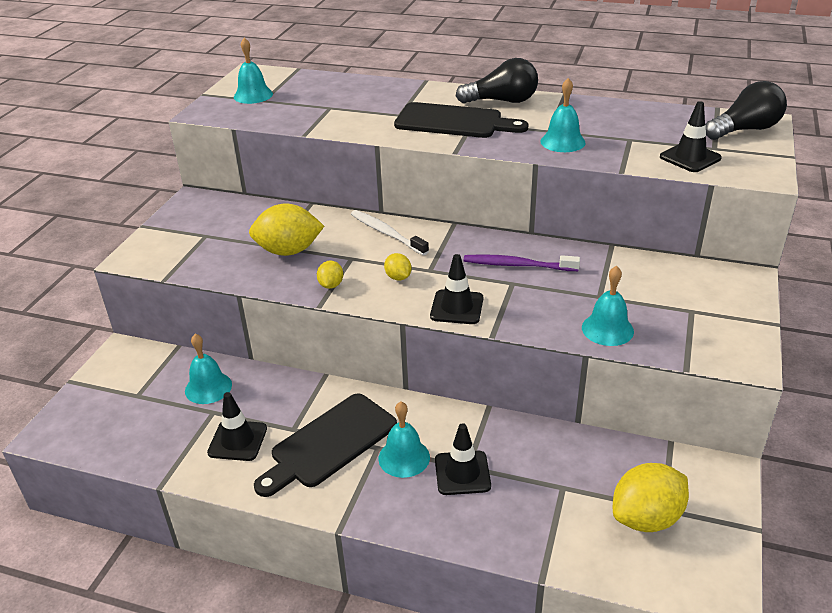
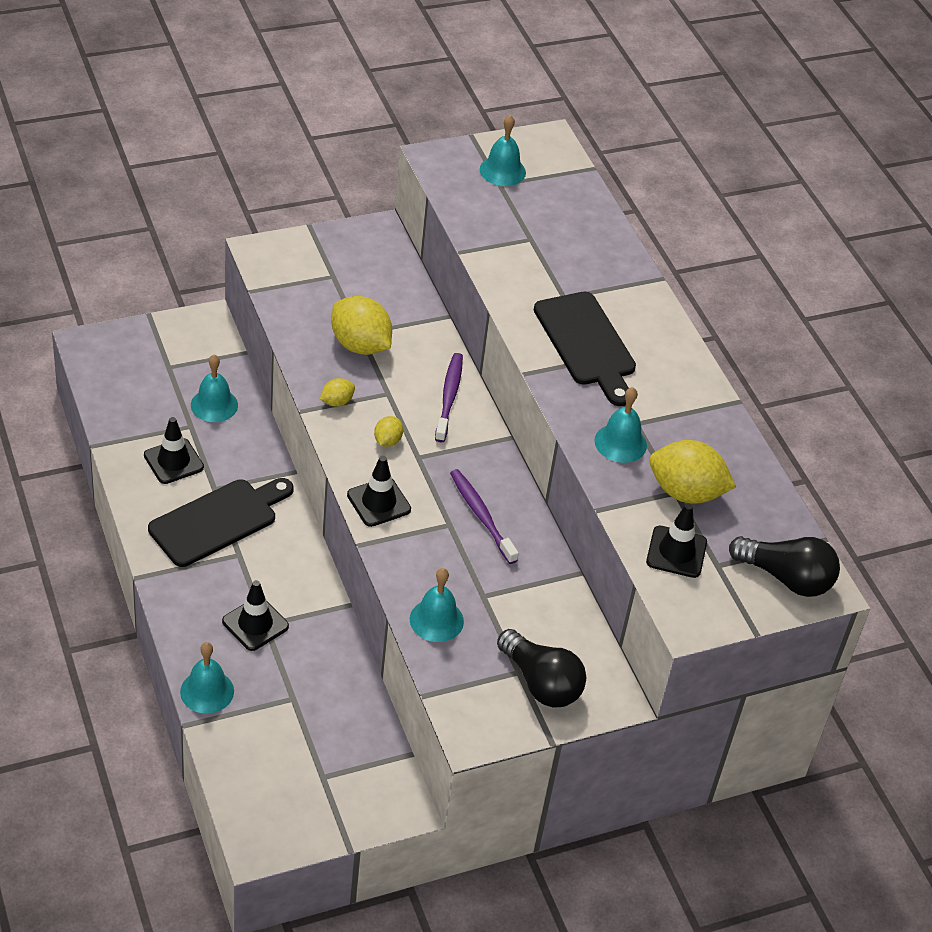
camera: 45 degrees right, 10 degrees up
(329, 443) = (218, 521): black cutting board -> black cutting board turned 135 degrees clockwise
(387, 233) = (449, 397): white toothbrush -> purple toothbrush
(404, 457) = (241, 577): turquoise bell -> turquoise bell (207, 691)
(502, 101) = (669, 359): black light bulb -> black light bulb (541, 683)
(646, 518) = (302, 768): yellow lemon -> yellow lemon (686, 492)

